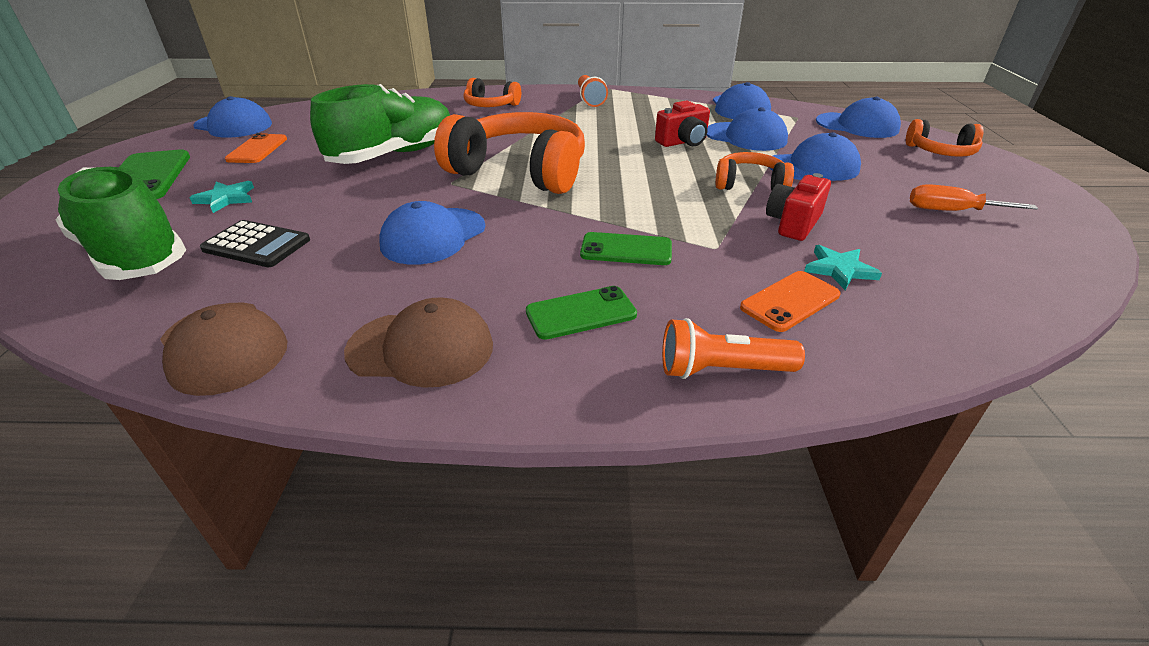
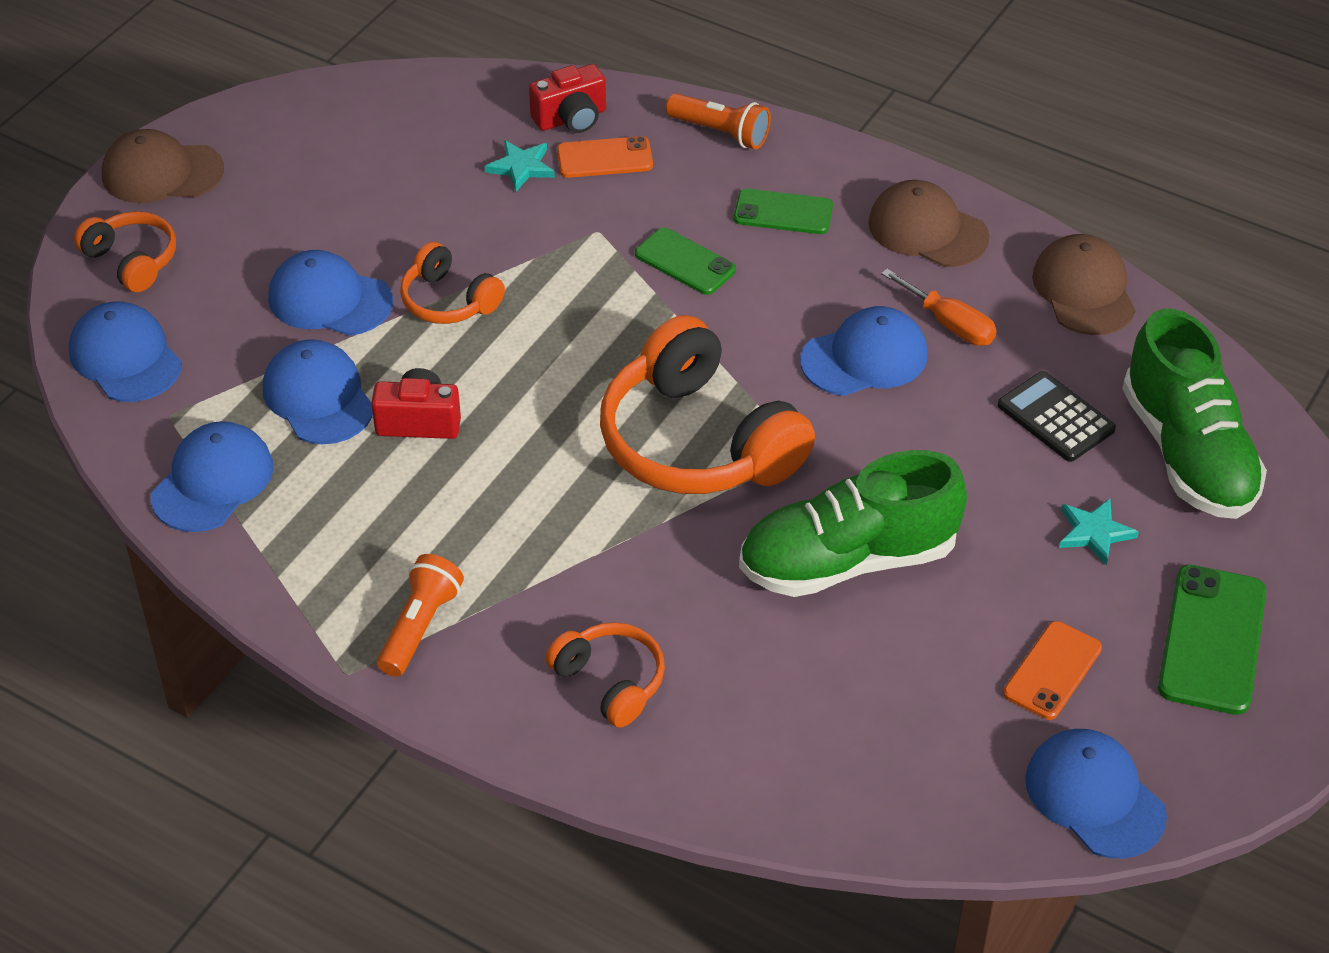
camera: 150 degrees left, 10 degrees up
(793, 223) = (485, 229): red camera -> red camera (571, 118)
(951, 211) = (305, 180): orange screwdriver -> orange screwdriver (949, 324)
(1030, 188) = (162, 173): none -> brown cap

